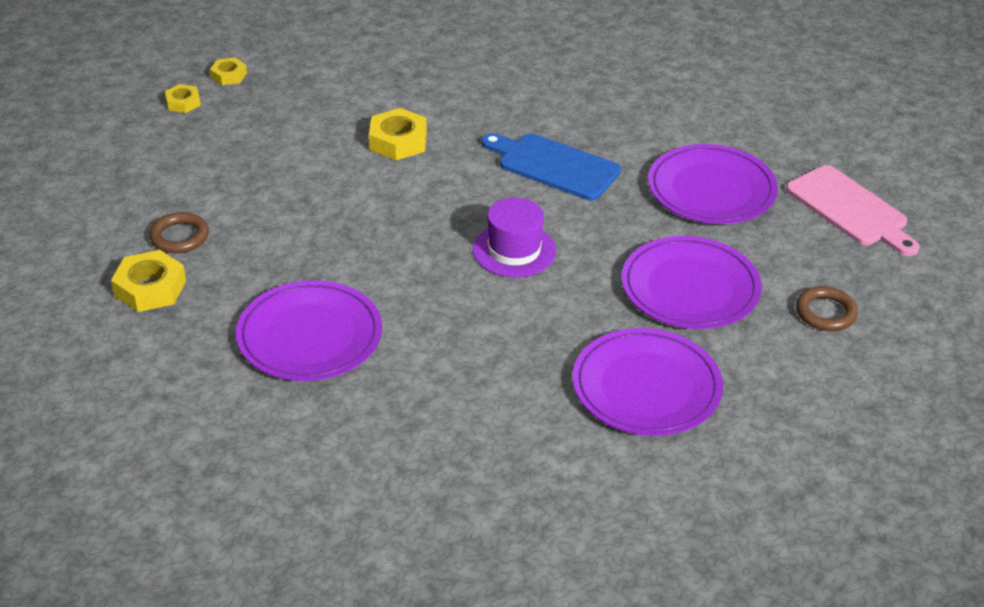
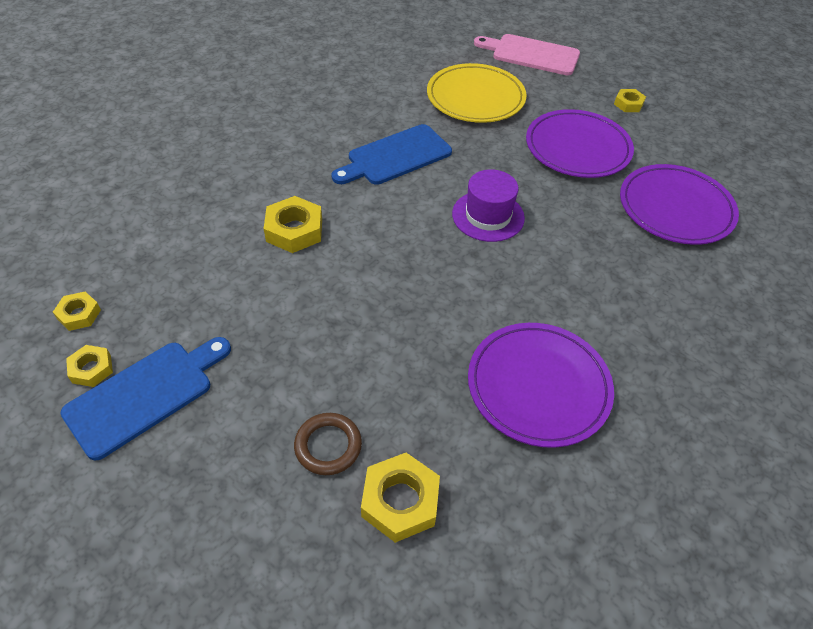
camera: 65 degrees left, 10 degrees up
(175, 135) = (145, 394): none -> blue cutting board
(711, 190) = (475, 98): purple plate -> yellow plate
(825, 312) = (628, 104): brown ring -> yellow nut
(850, 209) = (531, 54): pink cutting board -> pink cutting board turned 150 degrees counterclockwise

